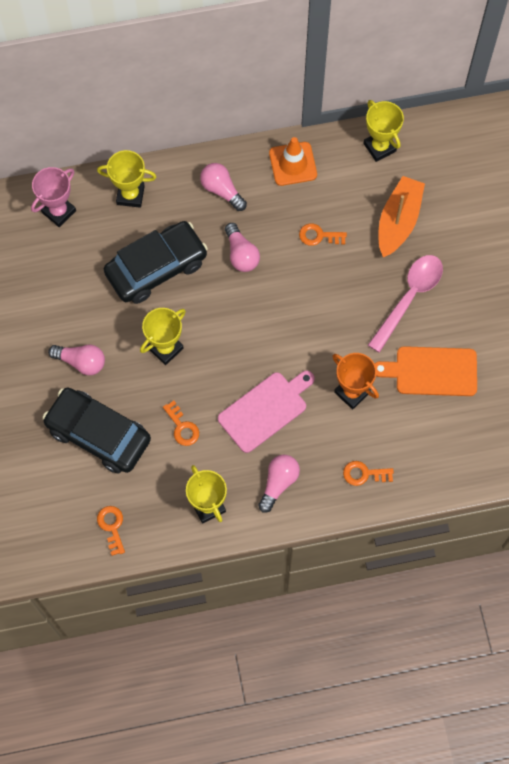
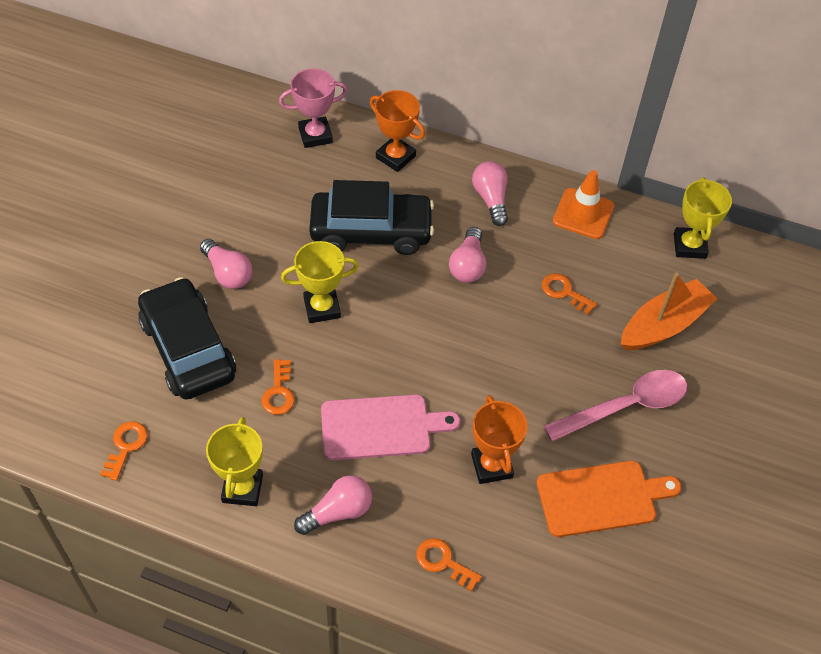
camera: 30 degrees right, 15 degrees down
(130, 195) = (395, 157): yellow trophy -> orange trophy
(432, 371) = (601, 498): orange cutting board -> orange cutting board turned 135 degrees clockwise

